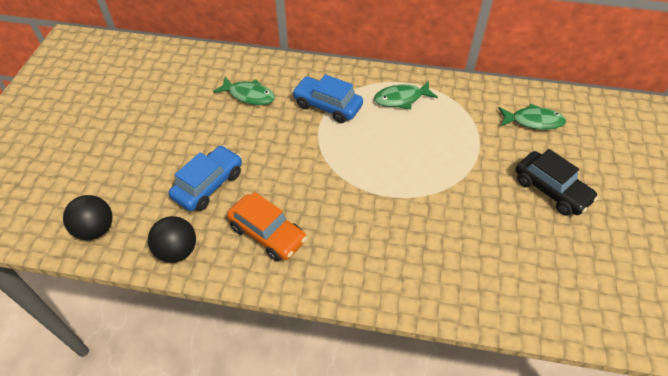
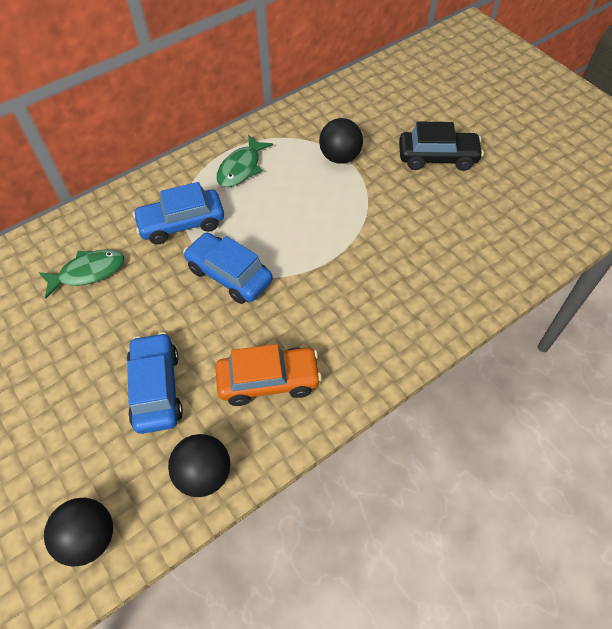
camera: 45 degrees left, 5 degrees up
(318, 156) = (229, 275): none -> blue car
(476, 138) = (340, 157): none -> black ball
(533, 121) = (366, 111): green fish -> none

